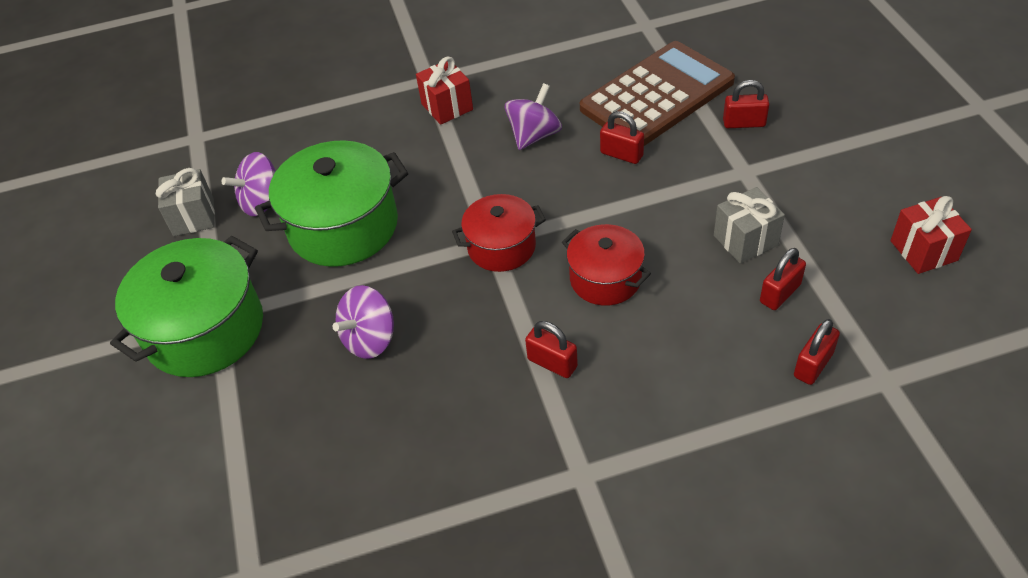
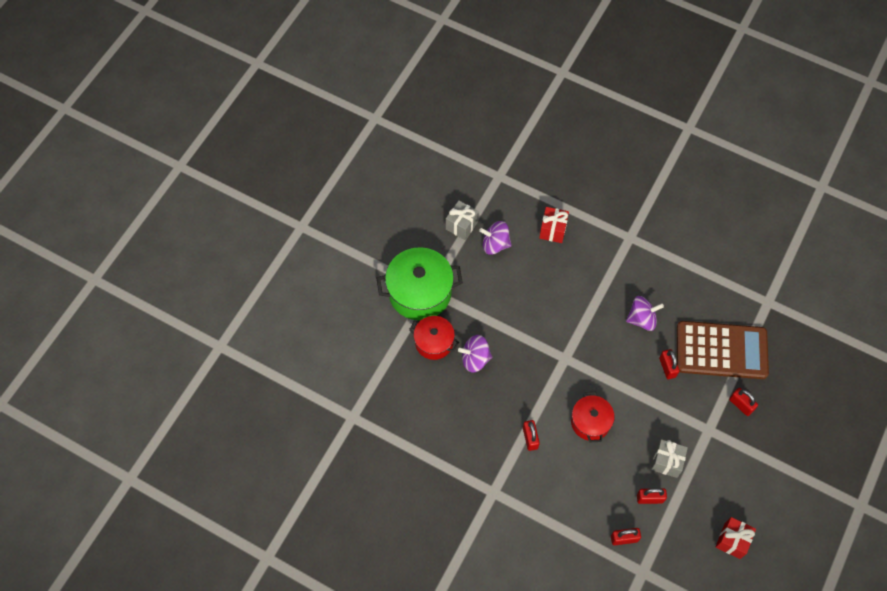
camera: 40 degrees right, 15 degrees up
(343, 226) = (515, 291): green pot -> none
(447, 107) = (622, 264): red gift -> red gift (553, 230)
(501, 247) = (566, 365): red pot -> red pot (434, 342)

